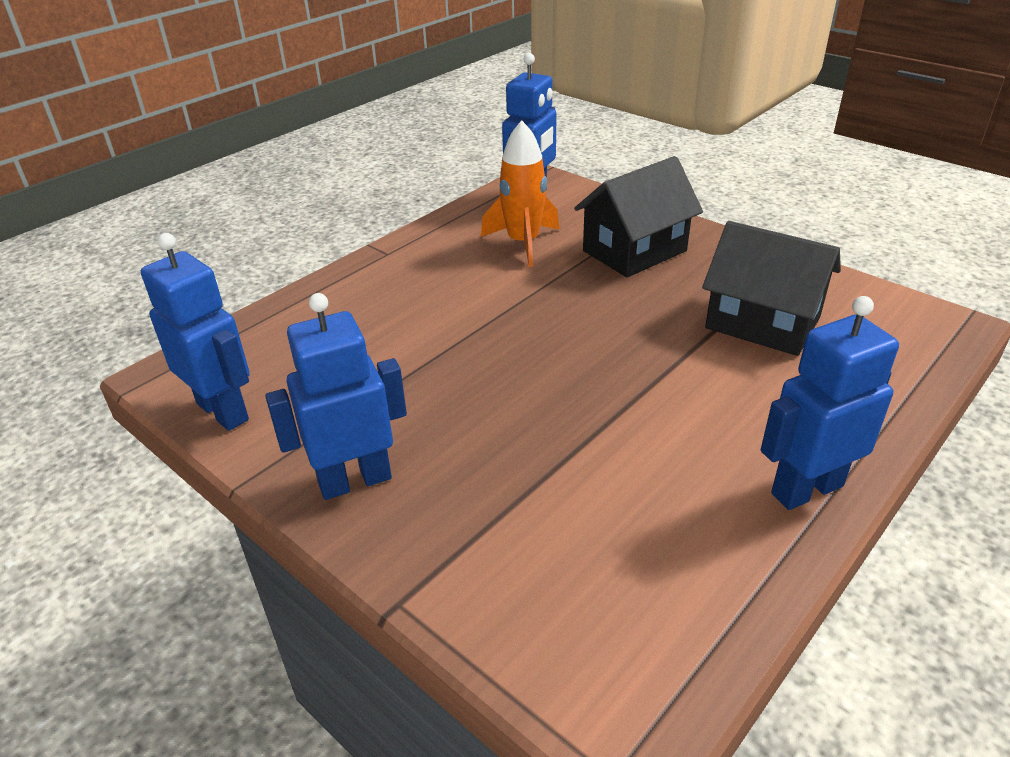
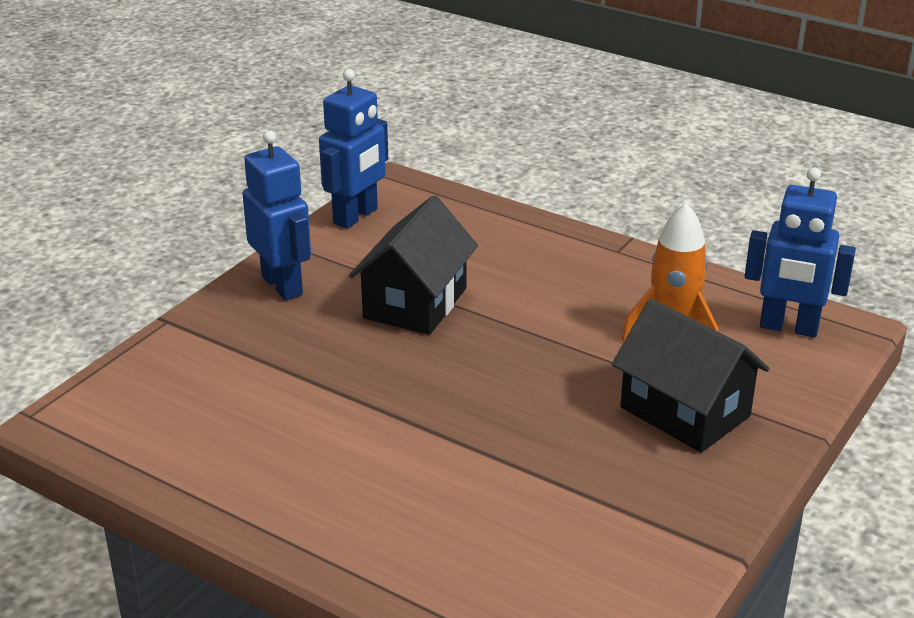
camera: 80 degrees right, 5 degrees down
(762, 323) = (553, 508): black house -> black house (415, 303)
(806, 489) = (281, 519): blue robot -> none

